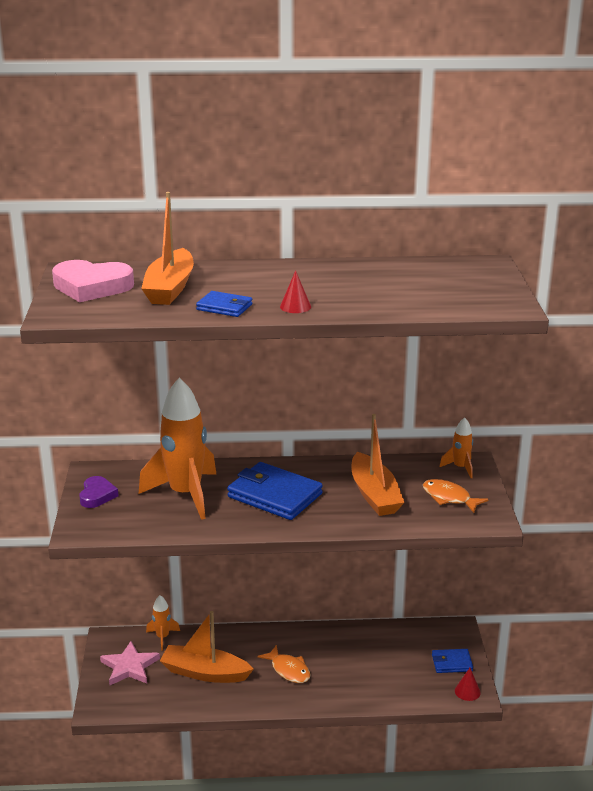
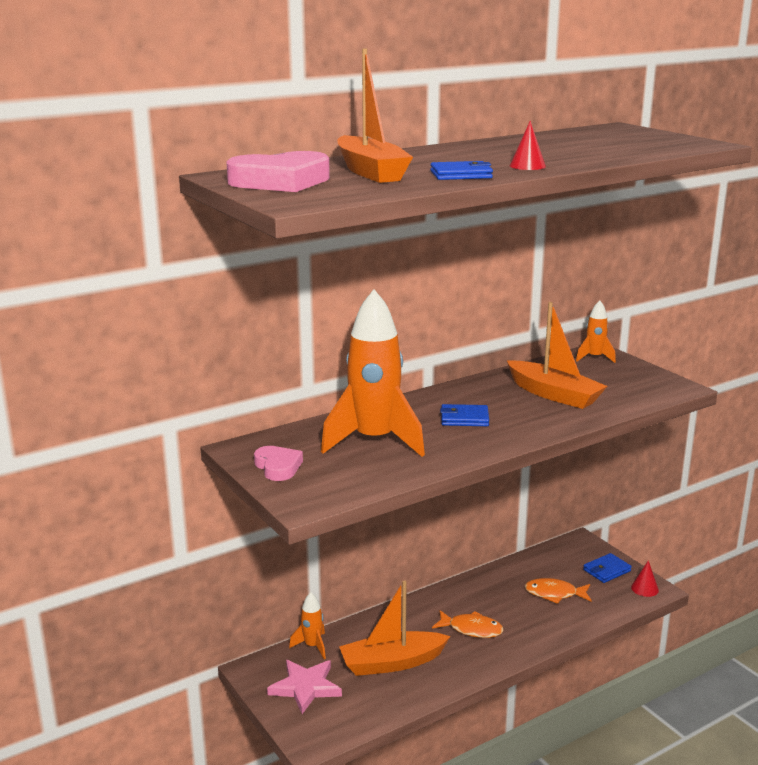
camera: 30 degrees left, 5 degrees down
(97, 495) = (278, 467): purple heart -> pink heart
(274, 495) = (464, 418): blue wallet -> blue wallet, size x0.52
(449, 498) = (619, 380): orange fish -> orange fish (554, 594)

